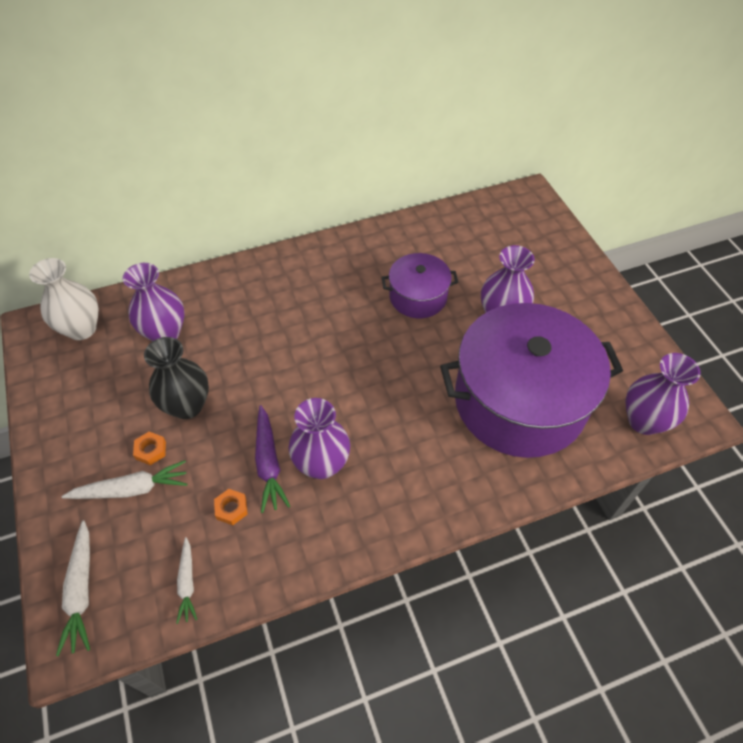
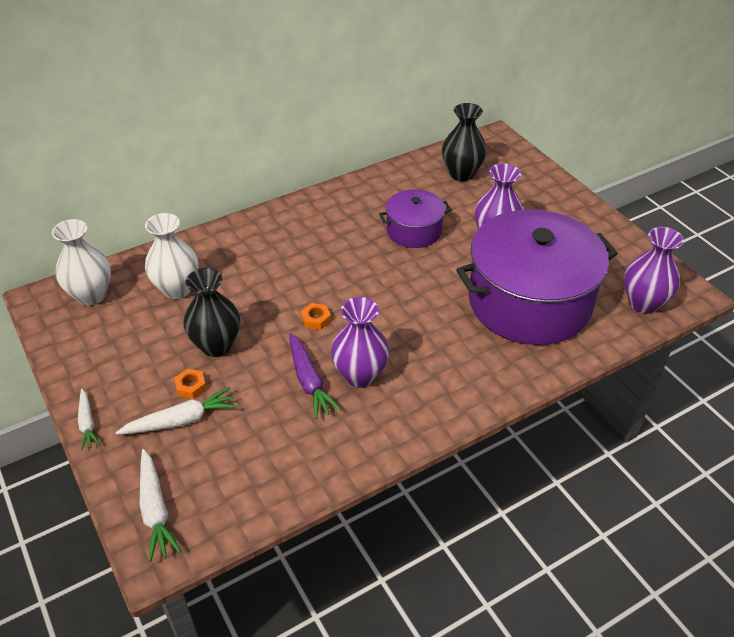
camera: 10 degrees left, 10 degrees down
(165, 333) = (177, 289): purple vase -> white vase
(187, 583) = (258, 488): white carrot -> white carrot (87, 423)
(231, 508) = (284, 423): orange nut -> orange nut (316, 319)
(484, 234) = (461, 174): none -> black vase

